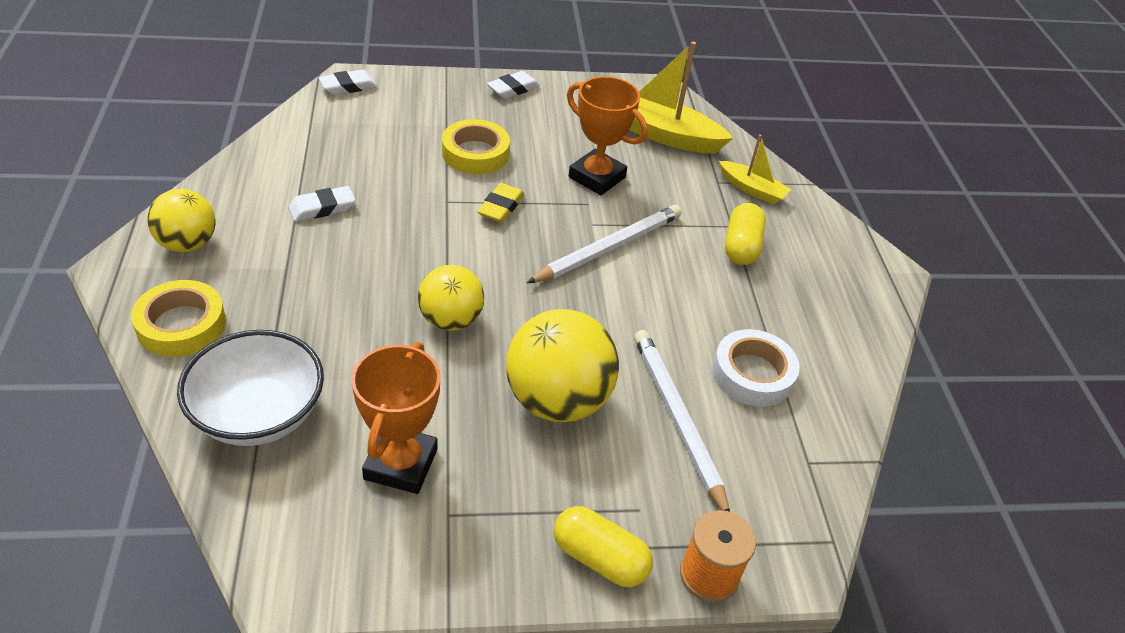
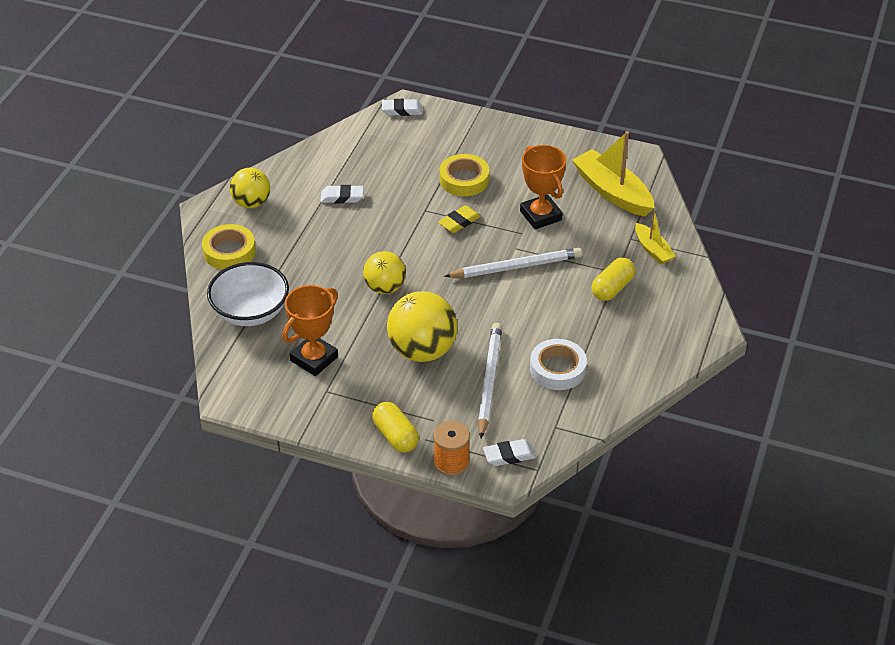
camera: 30 degrees right, 0 degrees up
(513, 89) = (521, 134): white eraser -> white eraser (509, 455)

